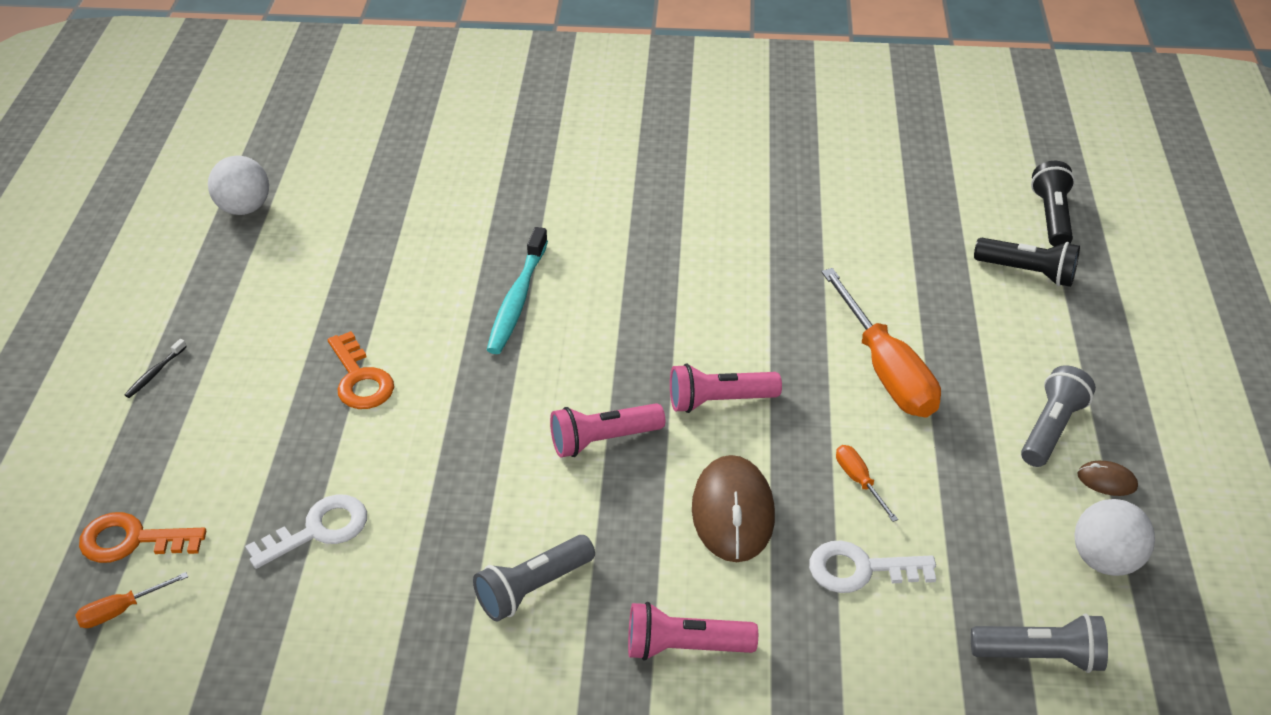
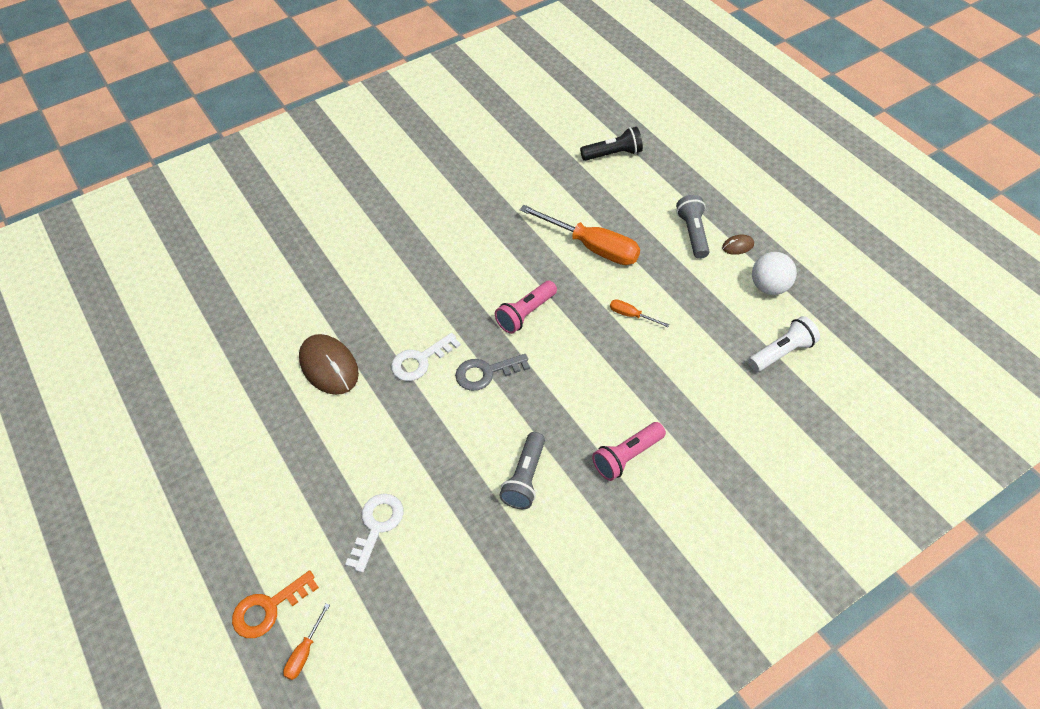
camera: 35 degrees left, 10 degrees up
(155, 373) = (176, 500): black toothbrush -> none
(244, 208) = (128, 360): white ball -> none
(360, 379) = (314, 423): orange key -> none
(517, 300) = (362, 320): turquoise toothbrush -> none
(603, 440) = (486, 373): pink flashlight -> grey key
(733, 512) = (587, 370): brown mouse -> brown mouse (329, 366)
(860, 569) = (671, 361): white key -> white key (420, 361)
(1040, 656) = (782, 352): grey flashlight -> white flashlight
(1052, 217) = (599, 116): black flashlight -> none

